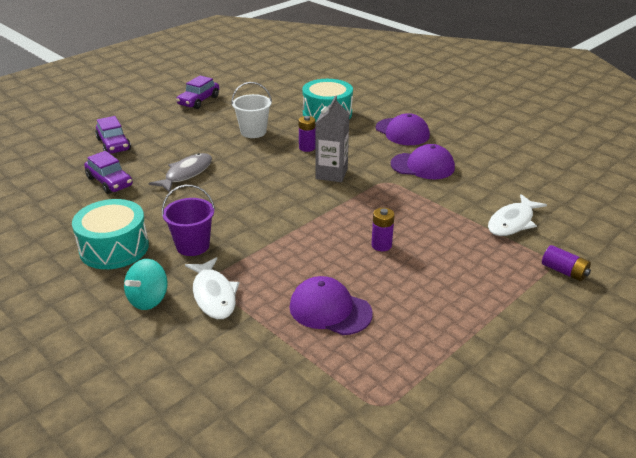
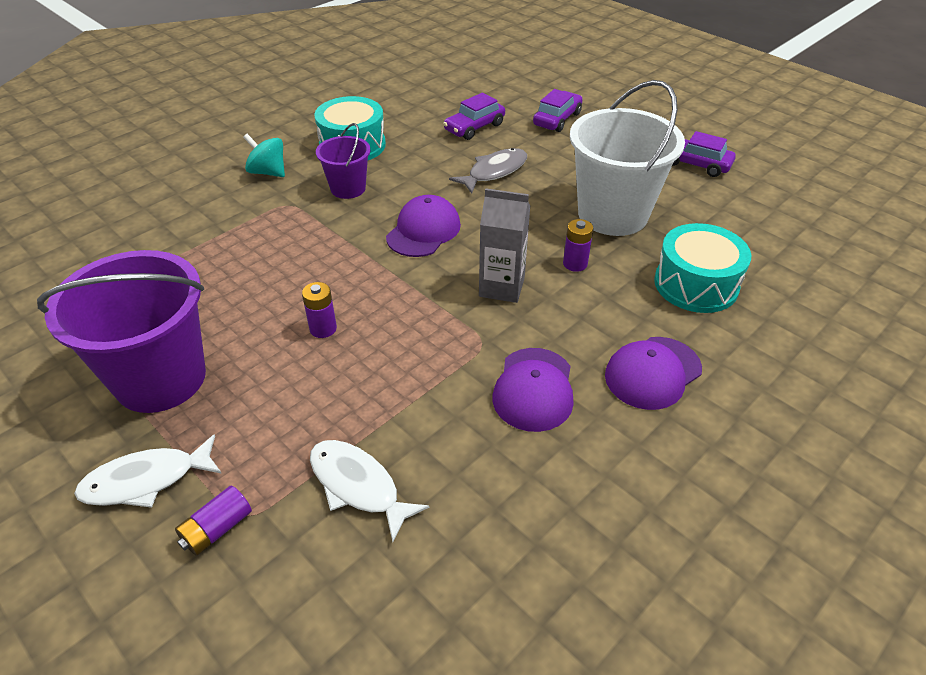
camera: 90 degrees right, 10 degrees up
(114, 144) = (557, 119): purple car -> purple car turned 150 degrees clockwise
(186, 174) = (494, 172): grey fish -> grey fish turned 75 degrees counterclockwise
(213, 295) = (263, 207): white fish -> white fish (146, 480)
(253, 132) = (613, 214): white bucket -> white bucket, size x1.91
(330, 310) = (214, 283): purple cap -> purple cap (423, 231)
(449, 321) = (160, 378): none -> purple bucket

